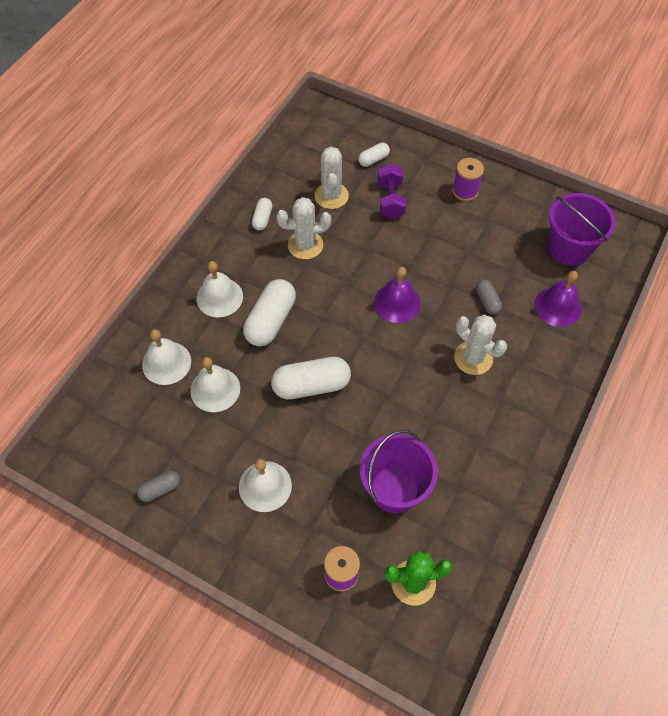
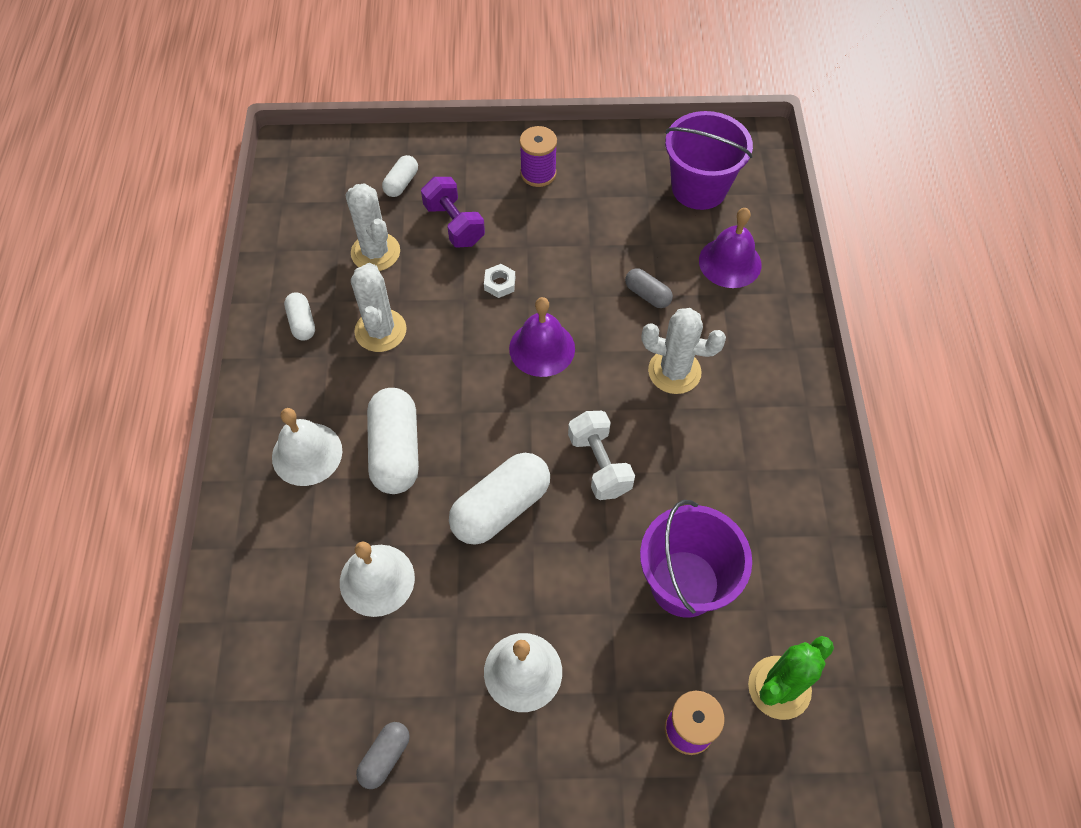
camera: 30 degrees left, 0 degrees up
(166, 363) = (287, 579): white bell -> none
(305, 245) = (380, 330): white cactus -> white cactus turned 60 degrees counterclockwise
(387, 391) = (599, 464): none -> white dumbbell
(396, 250) = (499, 284): none -> white nut

